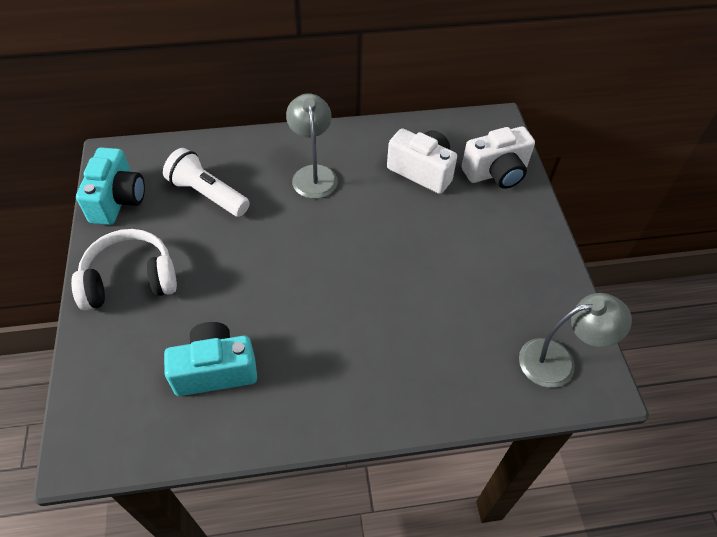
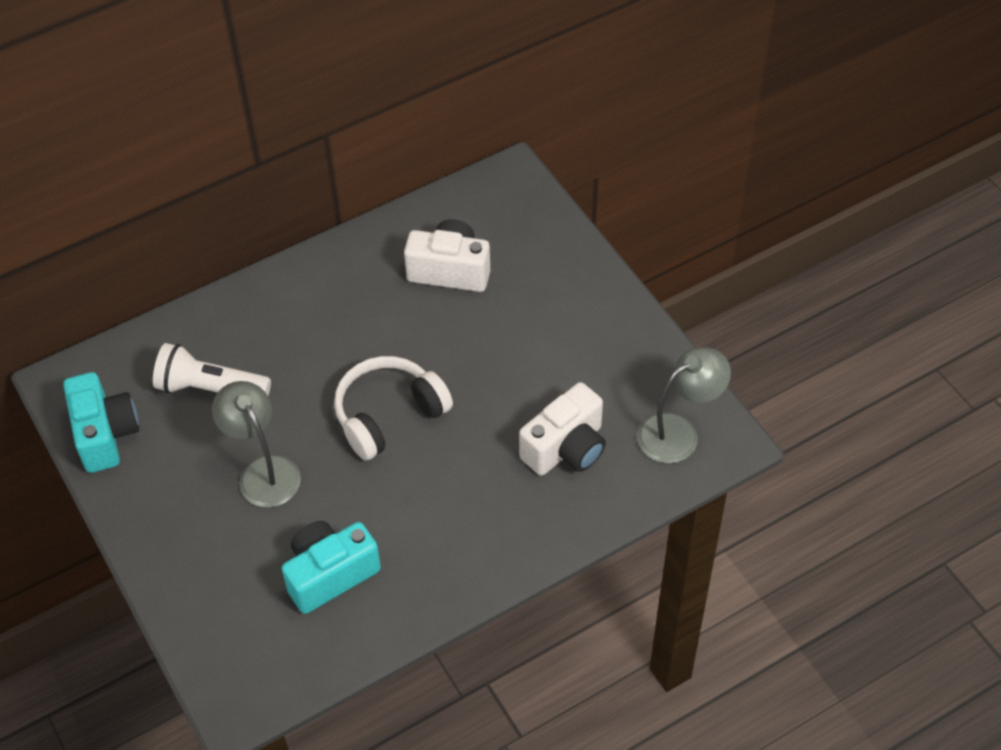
camera: 20 degrees left, 0 degrees up
(130, 280) = (179, 518): white headphones -> white headphones (389, 415)
(313, 174) = (324, 319): grey lamp -> grey lamp (263, 471)
(496, 173) = (536, 242): white camera -> white camera (566, 448)

